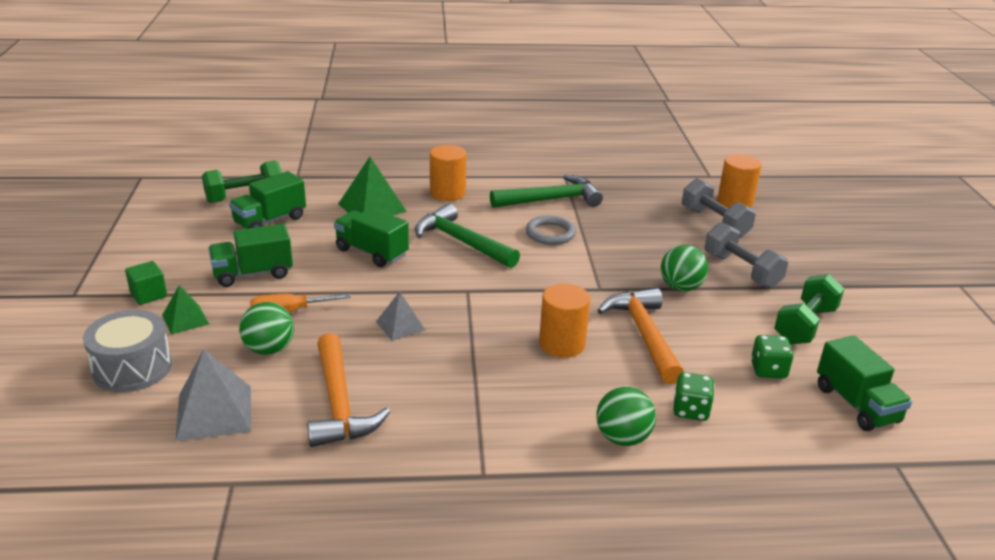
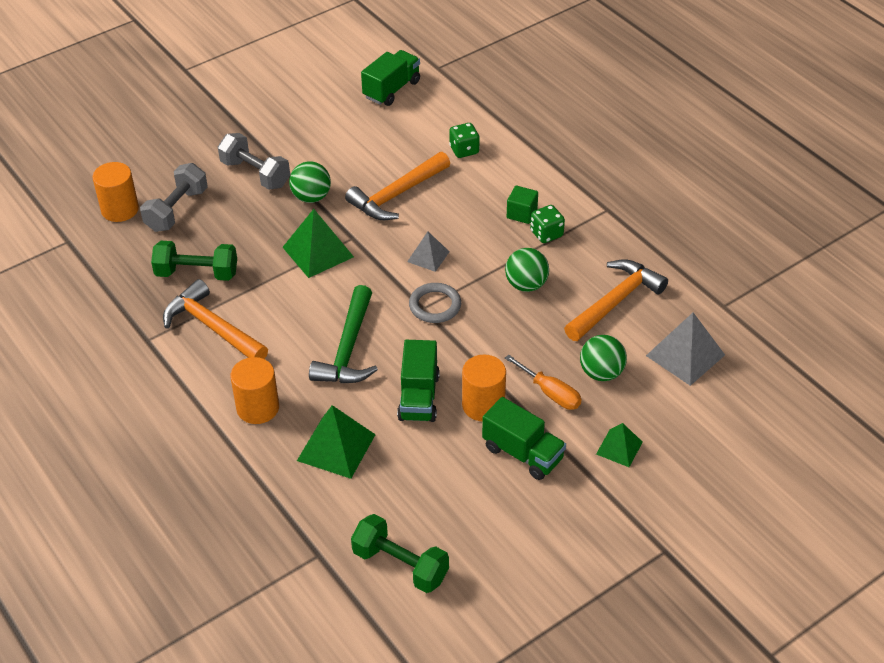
camera: 120 degrees left, 15 degrees up
(132, 368) = (695, 432): grey drum -> none
(148, 295) = (615, 499): green cube -> green cube (522, 214)
(270, 220) = (428, 508): green truck -> none
(400, 325) = (505, 320): grey pyramid -> grey pyramid (428, 256)
(550, 233) = (283, 300): grey ring -> grey ring (435, 305)
(551, 200) = (212, 327): green hammer -> orange hammer
(562, 344) = (446, 229): orange cylinder -> orange cylinder (483, 405)
(596, 266) = (318, 252): none -> green pyramid
(622, 438) = (518, 168): green ball -> green ball (526, 285)
(741, 271) = (255, 174): grey dumbbell -> grey dumbbell turned 75 degrees counterclockwise
(768, 370) = (387, 130): green dice -> green dice (546, 234)
(805, 325) = (313, 127): green dumbbell -> green dumbbell (197, 273)

